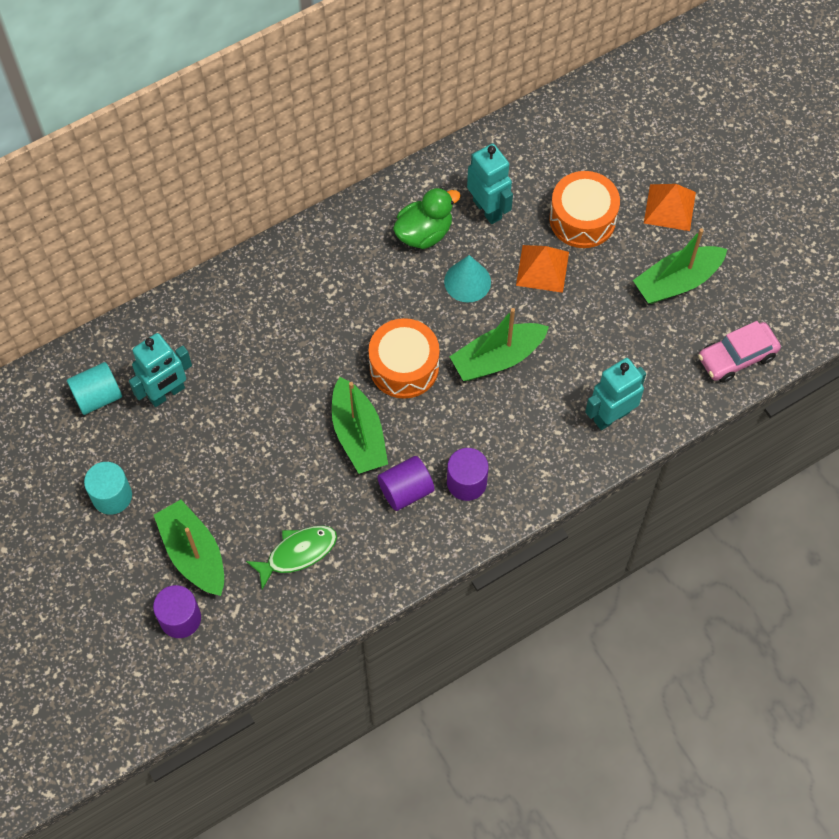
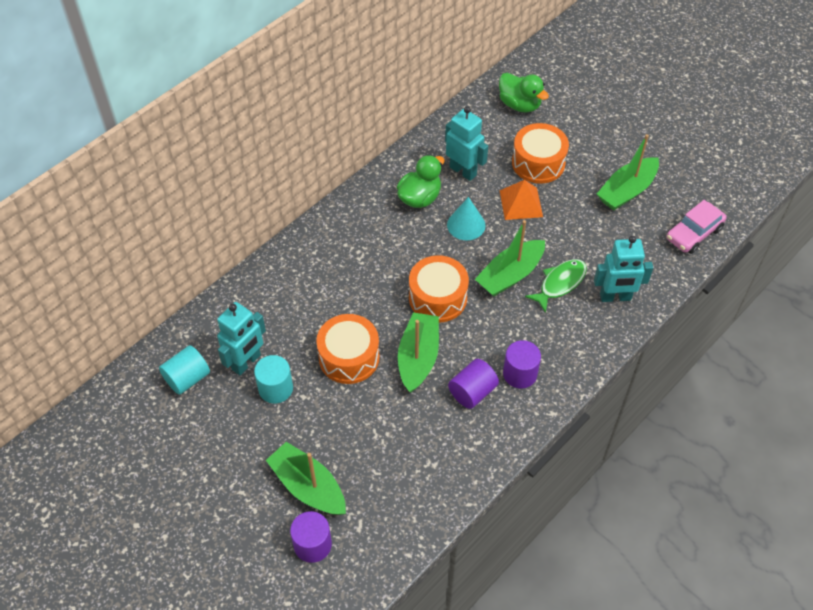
camera: 15 degrees left, 10 degrees down
(112, 496) = (222, 456): turquoise cylinder -> turquoise cylinder (275, 388)
(281, 415) = (349, 357): none -> orange drum
(297, 553) = (398, 464): green fish -> green fish (560, 283)
(358, 434) = (418, 357): green boat -> green boat turned 135 degrees counterclockwise
(588, 133) = (519, 104): none -> green duck
(611, 416) = (615, 297): turquoise robot -> turquoise robot turned 135 degrees counterclockwise
(669, 207) = (600, 142): orange pyramid -> none

